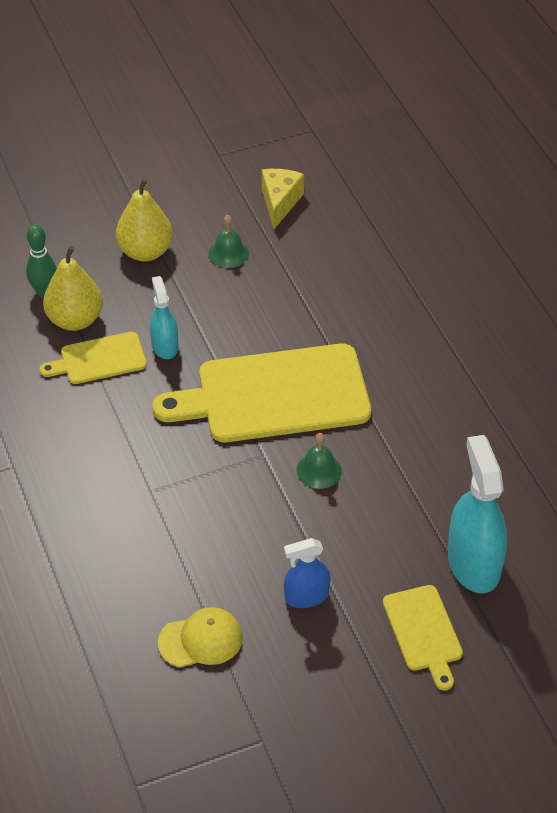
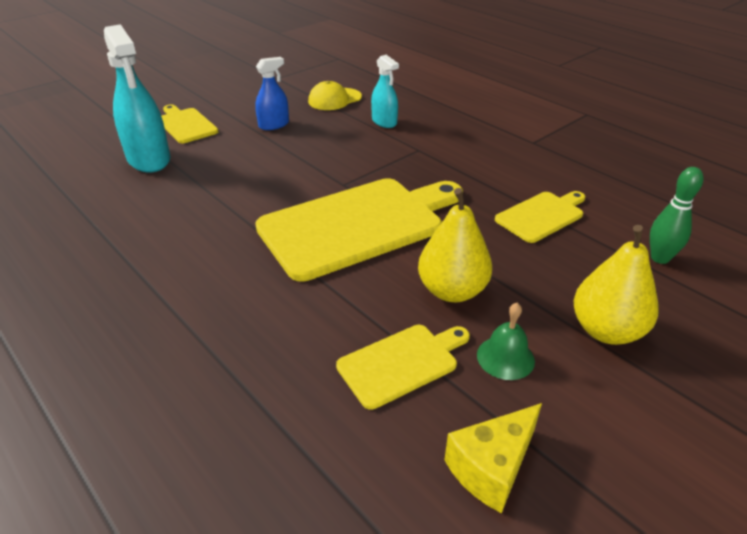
camera: 160 degrees right, 10 degrees down
(75, 320) = (599, 241): yellow pear -> yellow pear (452, 291)
(165, 346) = (492, 240): turquoise spray bottle -> turquoise spray bottle (384, 122)
(280, 203) = (492, 468): yellow cheese -> yellow cheese turned 60 degrees clockwise
(299, 267) = (401, 363): none -> yellow cutting board
(319, 470) = (291, 184): green bell -> none

